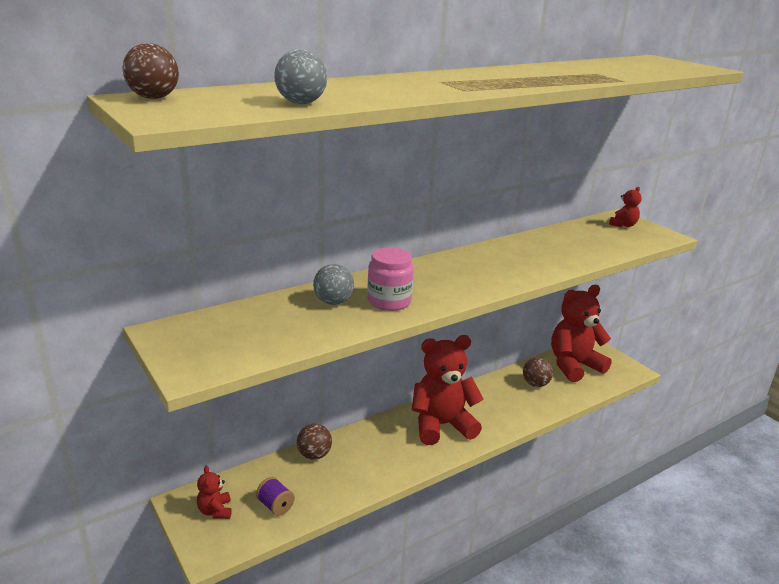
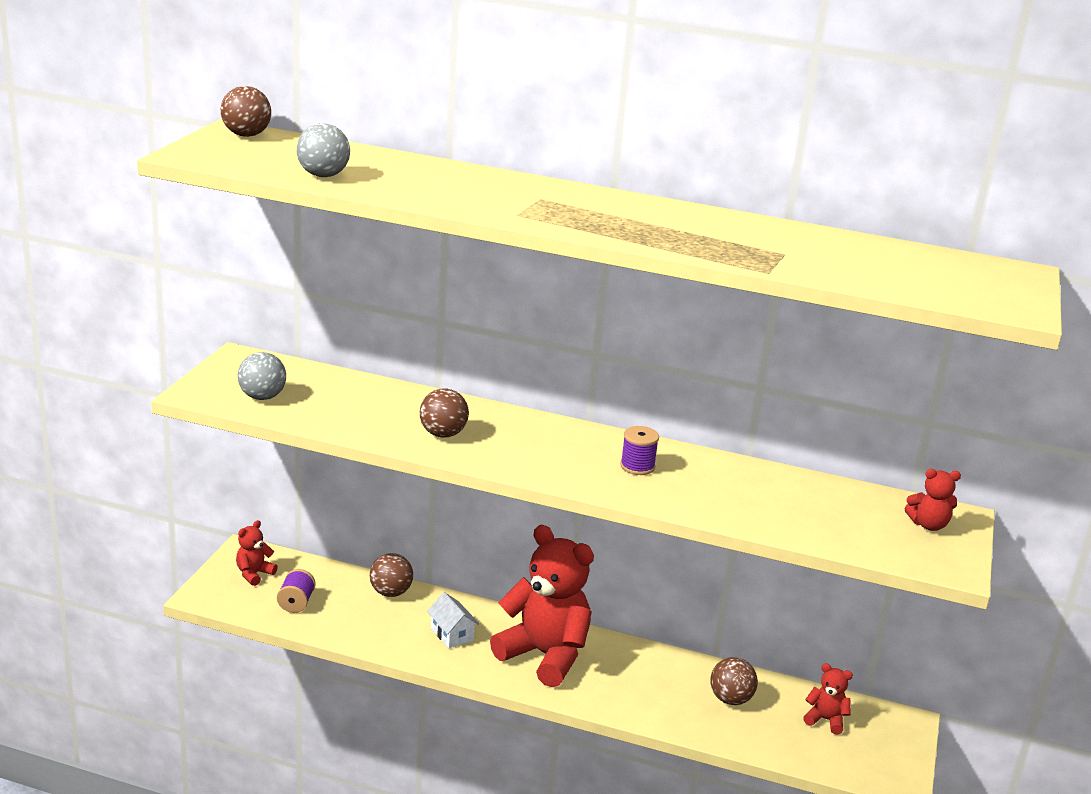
camera: 50 degrees right, 0 degrees up
(333, 302) = (399, 408): grey ball -> grey ball (262, 397)
(385, 451) = (452, 634): none -> white house
(389, 301) = (443, 434): pink jar -> brown ball
(497, 263) = (637, 466): none -> purple spool
(574, 365) = (825, 720): red teddy bear -> red teddy bear, size x0.44

